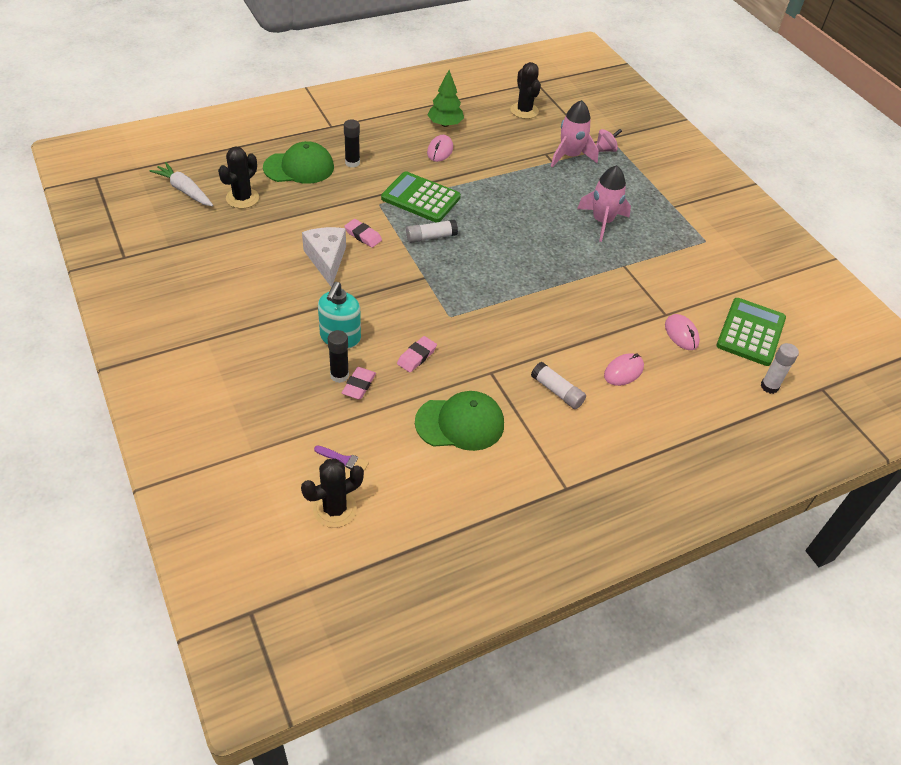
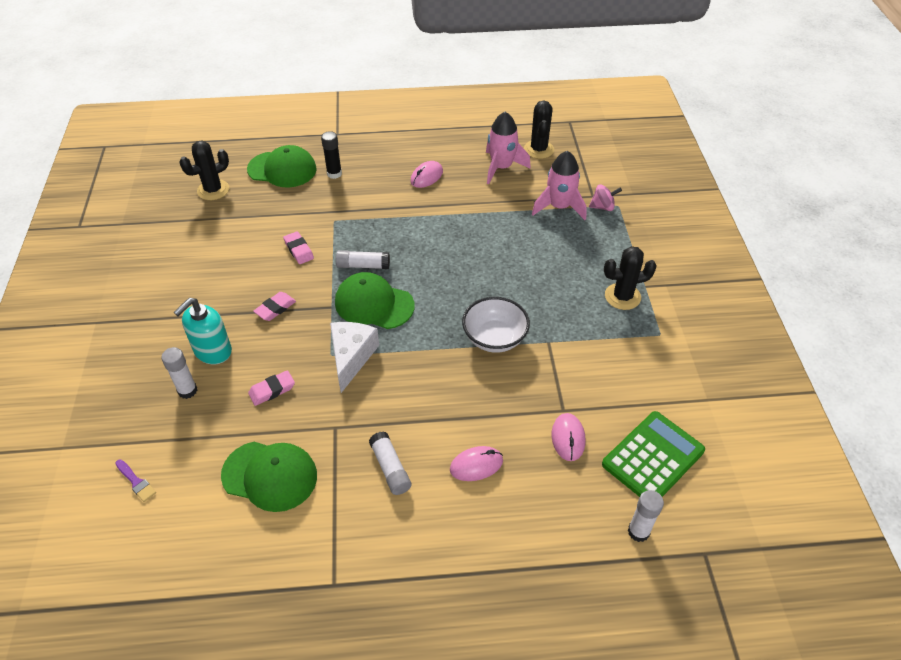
camera: 25 degrees right, 0 degrees up
(184, 190) = (168, 173): white carrot -> none
(326, 260) = (250, 268): white cheese -> white cheese (351, 357)
(335, 509) = (95, 533): black cactus -> black cactus (622, 296)
(339, 375) = (187, 391): black glue stick -> white glue stick
(359, 385) = (199, 406): pink eraser -> pink eraser (275, 308)
(420, 198) = (378, 222): green calculator -> none
(445, 124) = (448, 150): green tree -> none
(461, 267) = (374, 304): none -> green cap
(580, 272) = (494, 338): none -> white bowl
(602, 222) = (552, 287): pink rocket -> pink rocket (501, 167)

